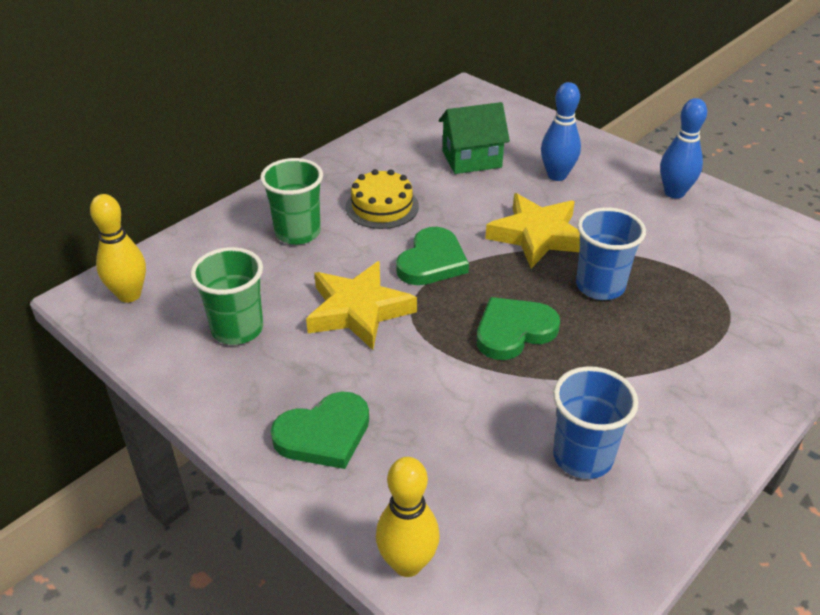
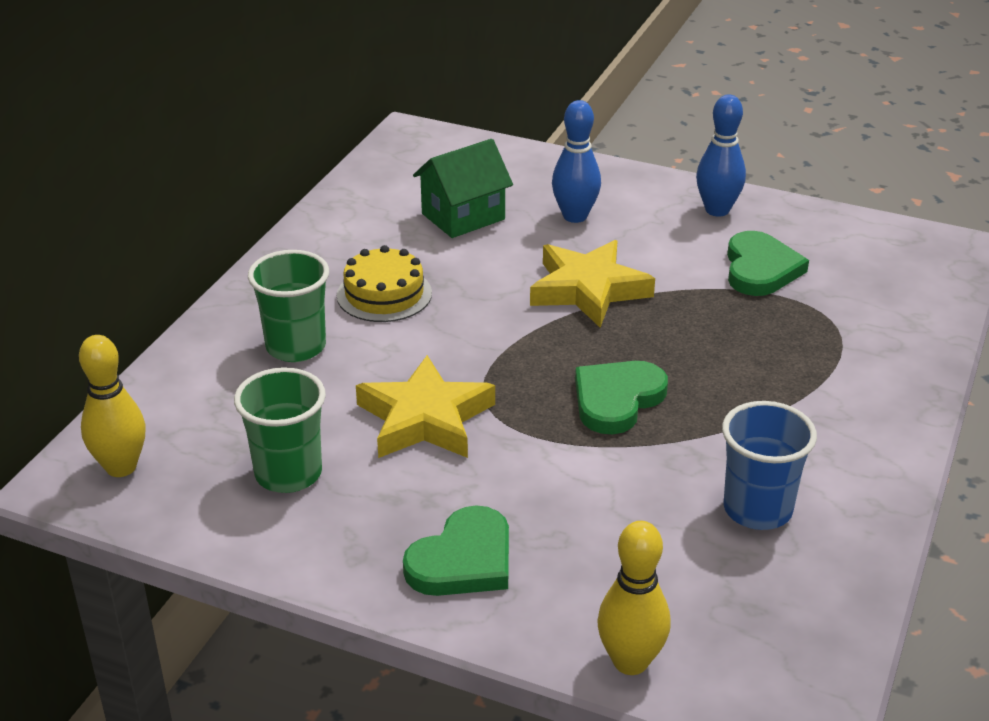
camera: 20 degrees left, 5 degrees down
(432, 261) = (481, 344): green heart -> green heart (760, 269)
(600, 286) = (687, 330): blue cup -> none

